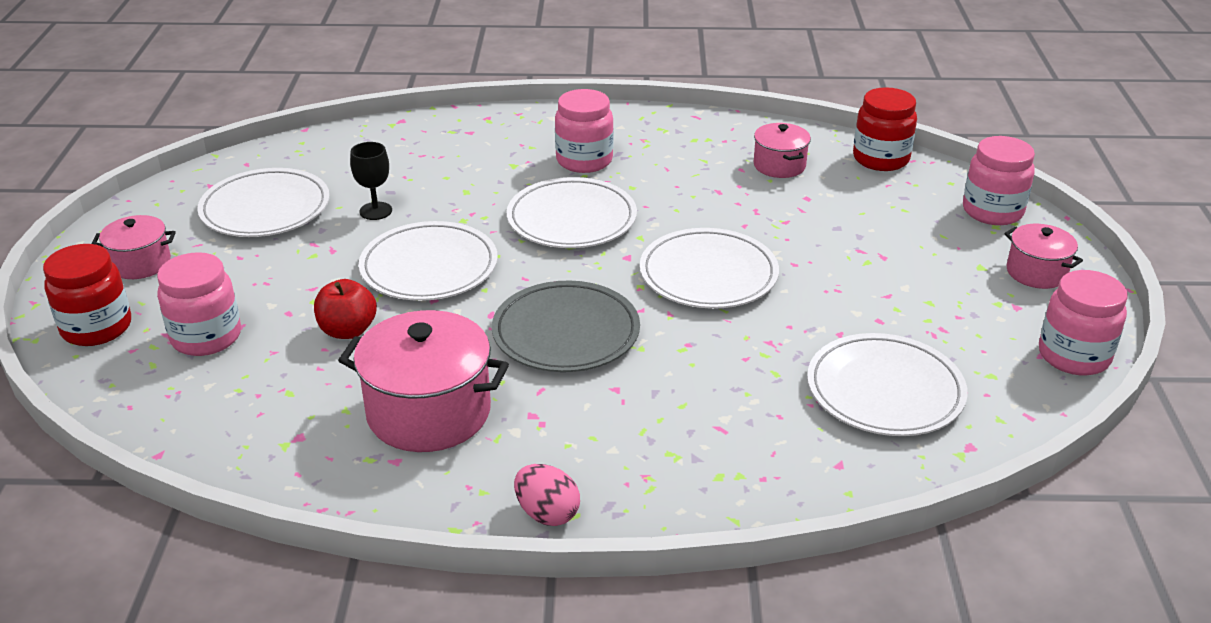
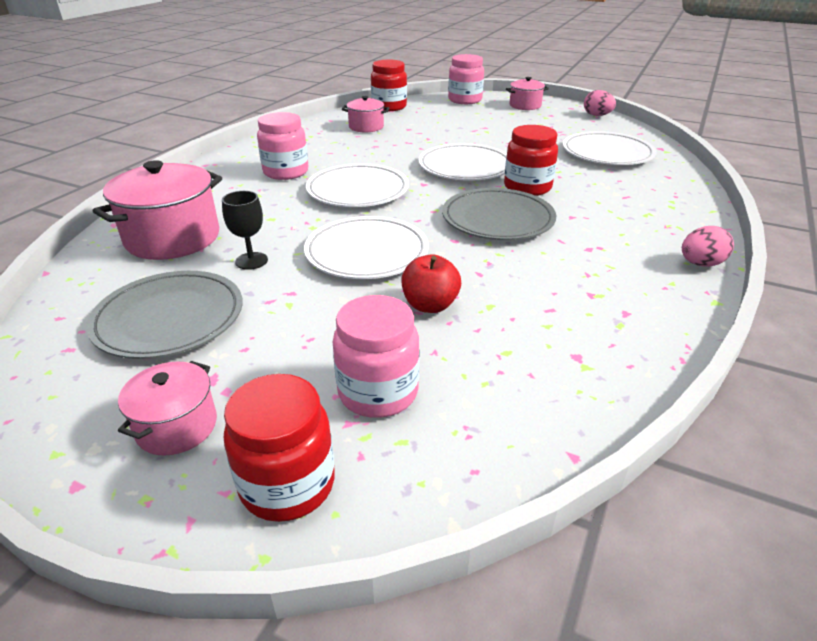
camera: 65 degrees left, 0 degrees up
(265, 209) = (169, 318): white plate -> grey plate
(429, 412) = (568, 287): pink pot -> pink pot (173, 238)
(681, 337) = (527, 187): none -> red jar
(1073, 356) = (597, 115): pink jar -> pink egg

